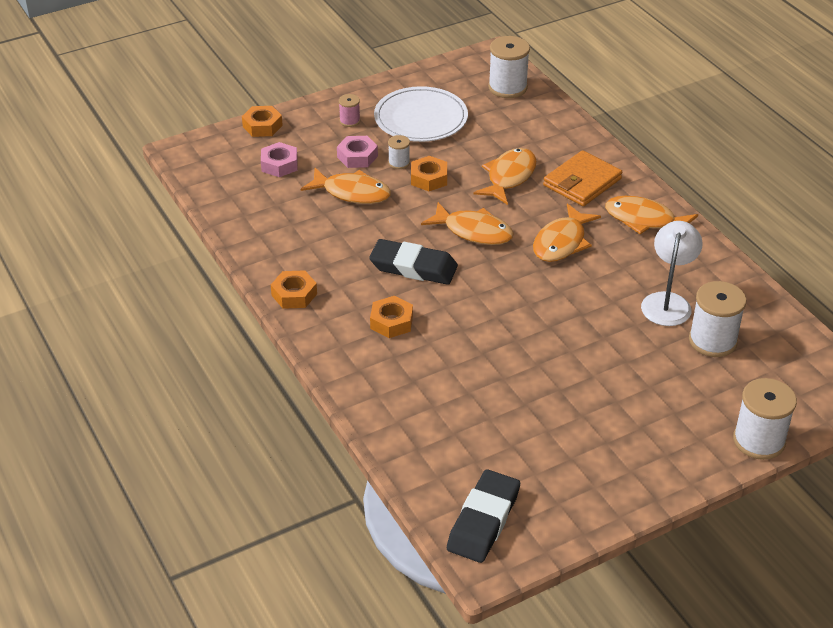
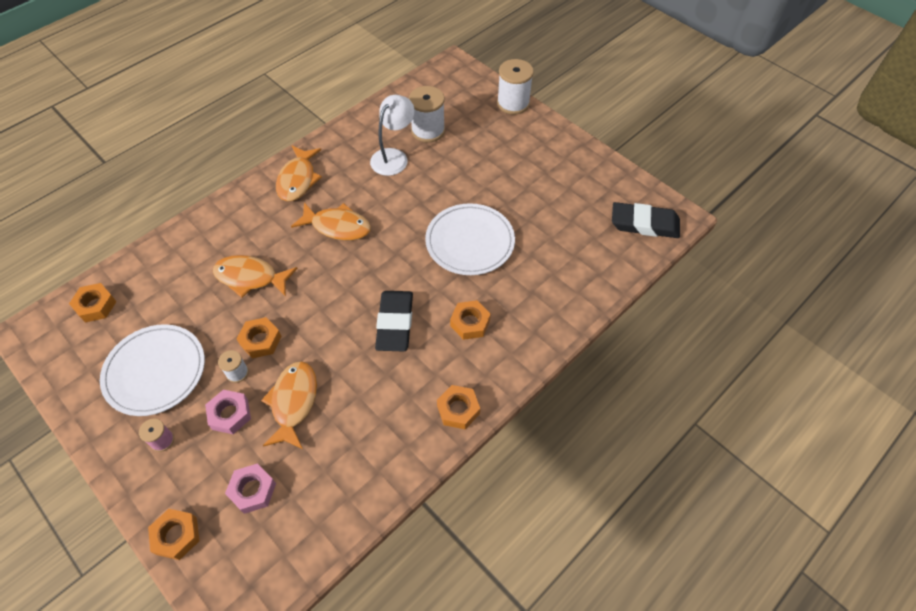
camera: 105 degrees left, 15 degrees up
(473, 231) = (335, 289): orange fish -> none
(506, 344) = (470, 241): none -> white plate
(507, 87) = (96, 306): white spool -> orange nut
(582, 182) = (252, 225): orange wallet -> none
(667, 302) = (393, 156): white lamp -> white lamp turned 120 degrees clockwise

